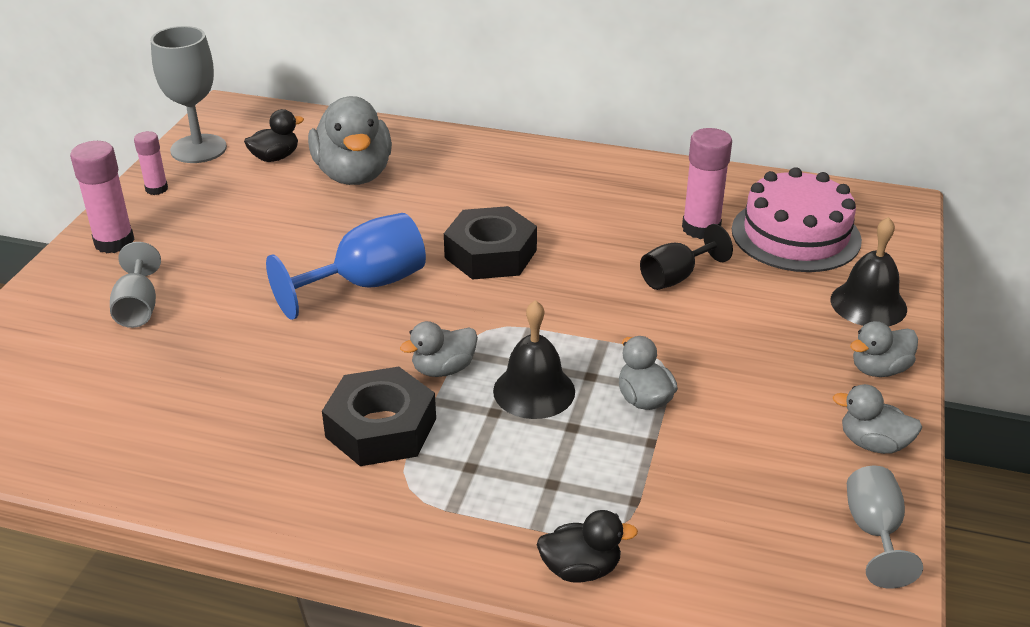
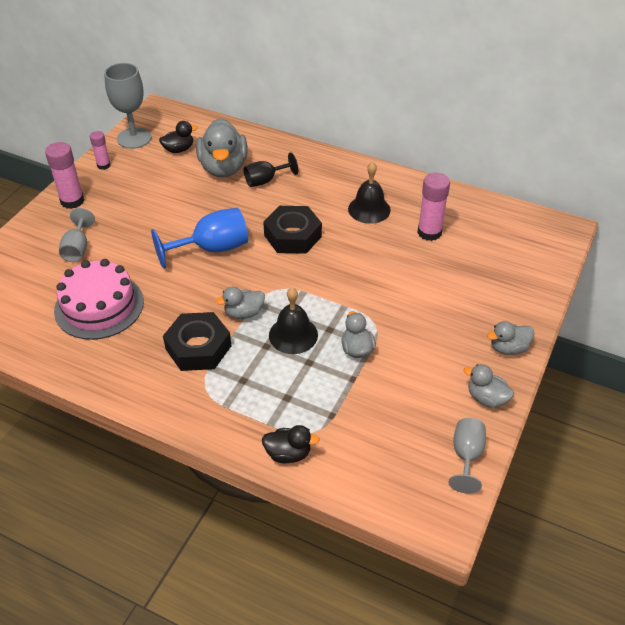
camera: 10 degrees right, 10 degrees up
(676, 277) = (402, 266): black goblet -> black goblet (265, 180)
(795, 235) = (488, 244): pink cake -> pink cake (99, 306)
(868, 304) = (518, 301): black bell -> black bell (369, 209)

